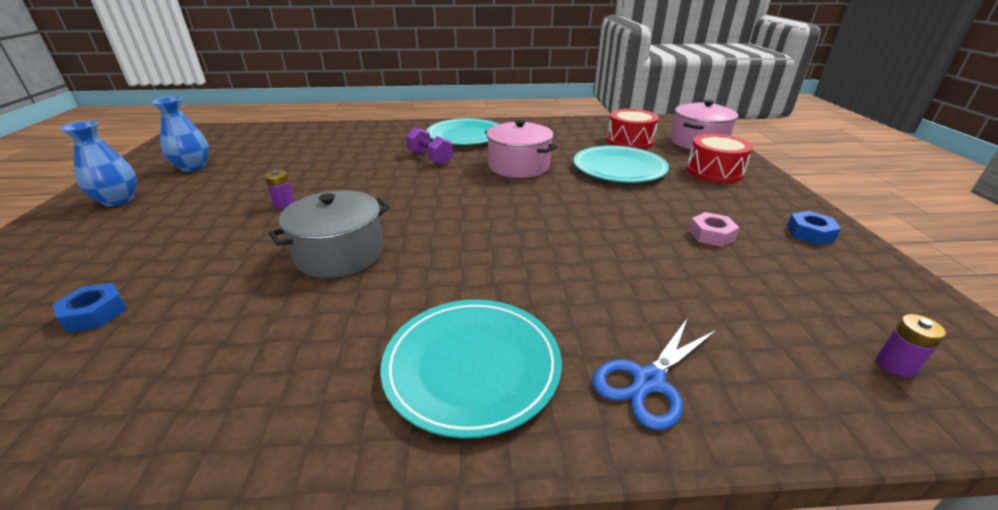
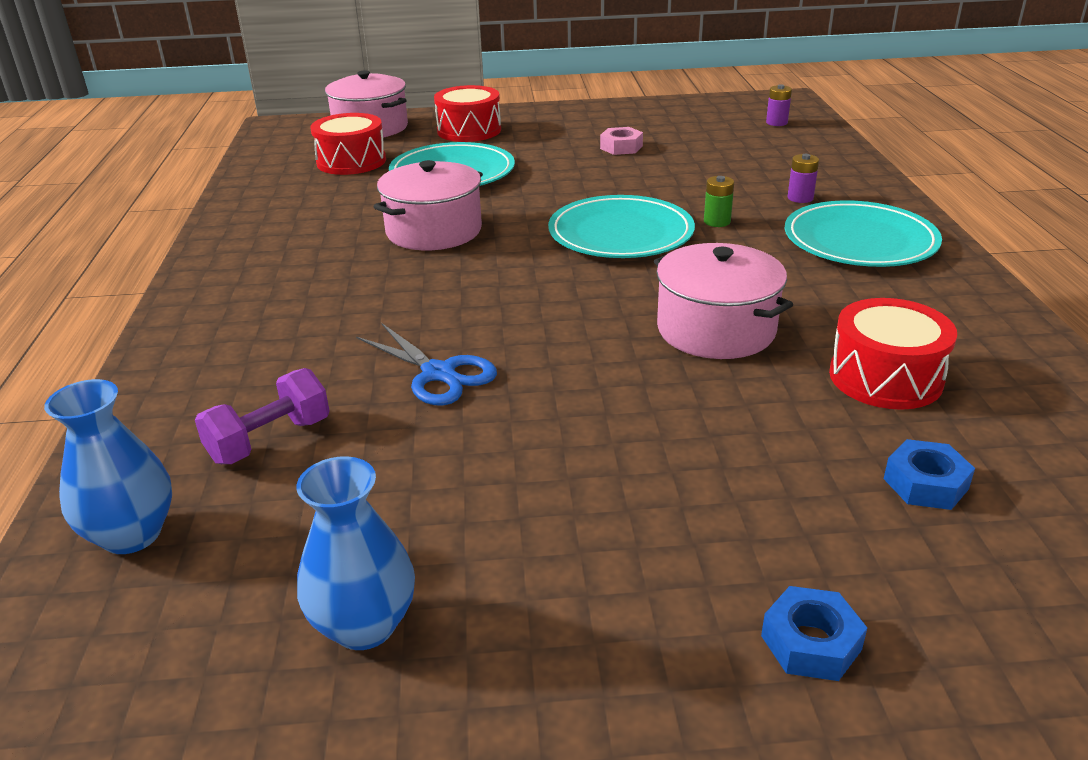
camera: 90 degrees left, 0 degrees up
(118, 200) = (576, 674): blue vase -> blue vase (132, 534)
(218, 323) = (885, 377): none -> red drum
(284, 204) = (576, 412): purple battery -> purple battery (800, 198)
(340, 253) = (715, 329): grey pot -> pink pot
(430, 158) = (382, 301): purple dumbbell -> purple dumbbell (270, 440)
(466, 136) = (273, 278): turquoise plate -> turquoise plate (620, 233)
(529, 273) = (717, 221): none -> green battery
(648, 381) = (835, 185): blue scissors -> blue scissors (439, 374)
(810, 233) = (610, 115): blue nut -> blue nut (810, 643)

